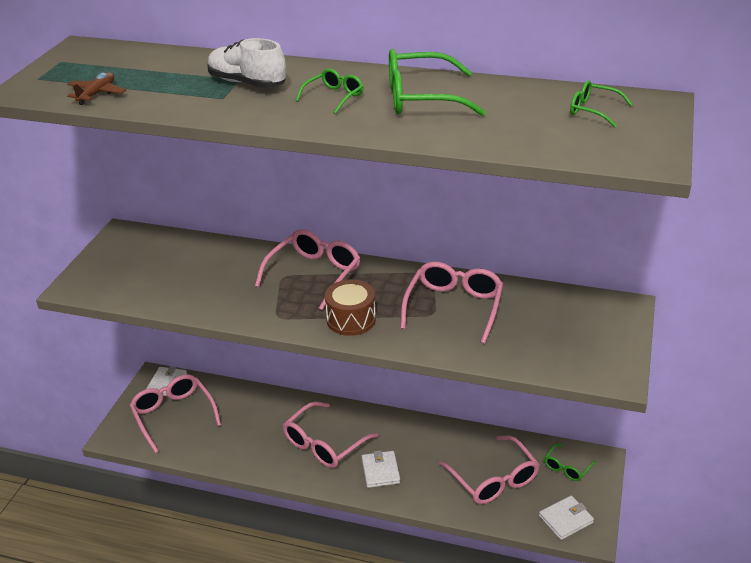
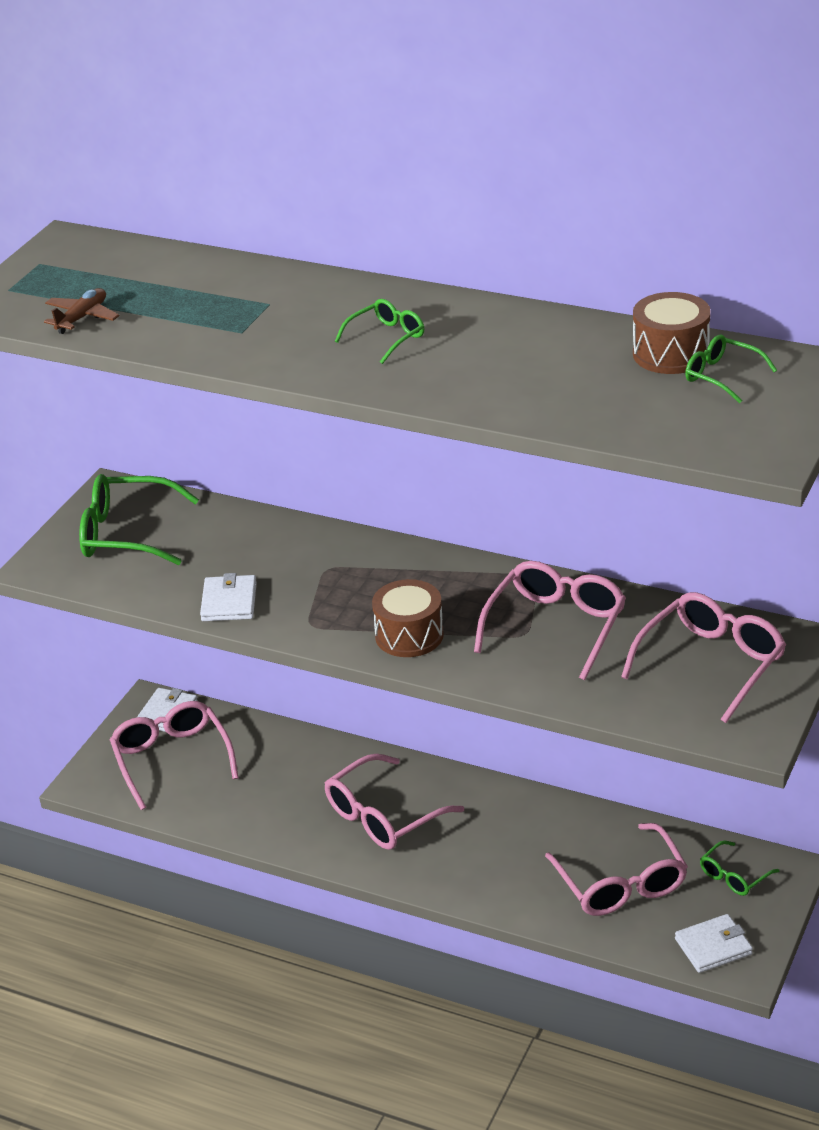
camera: 10 degrees right, 0 degrees up
(247, 83) = (278, 310): white shoe -> none
(314, 274) = (370, 568): pink glasses -> pink glasses (711, 664)
(380, 471) = (458, 860): white wallet -> white wallet (229, 602)
(421, 98) = (500, 345): green glasses -> green glasses (127, 534)
(549, 98) = (671, 354): none -> brown drum

